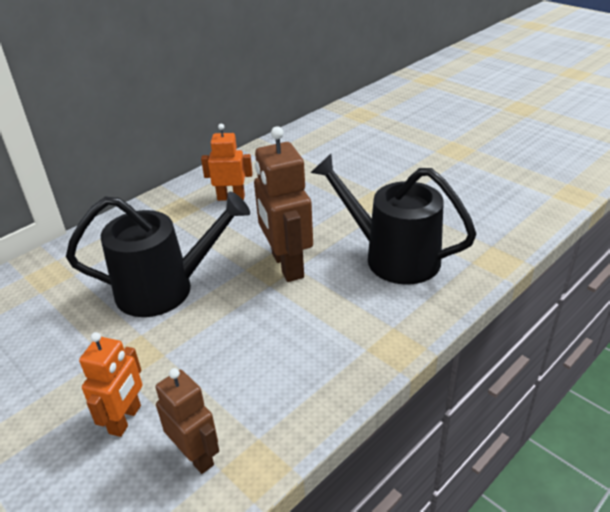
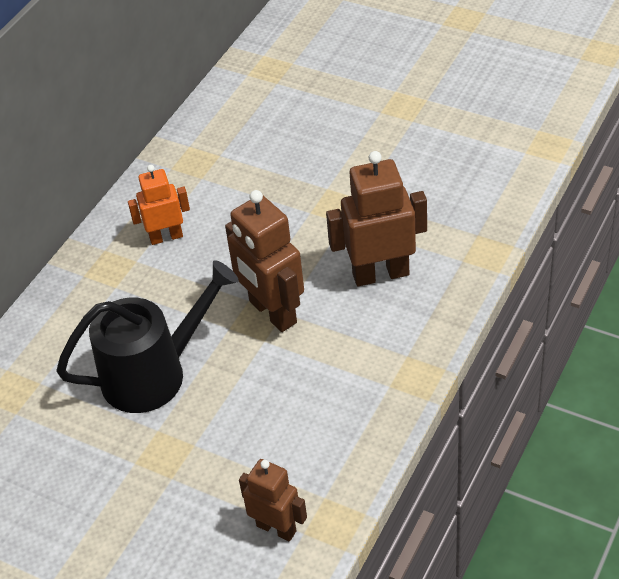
camera: 15 degrees left, 10 degrees up
(125, 419) = (193, 516): orange robot -> none
(393, 257) = (380, 274): black watering can -> brown robot

